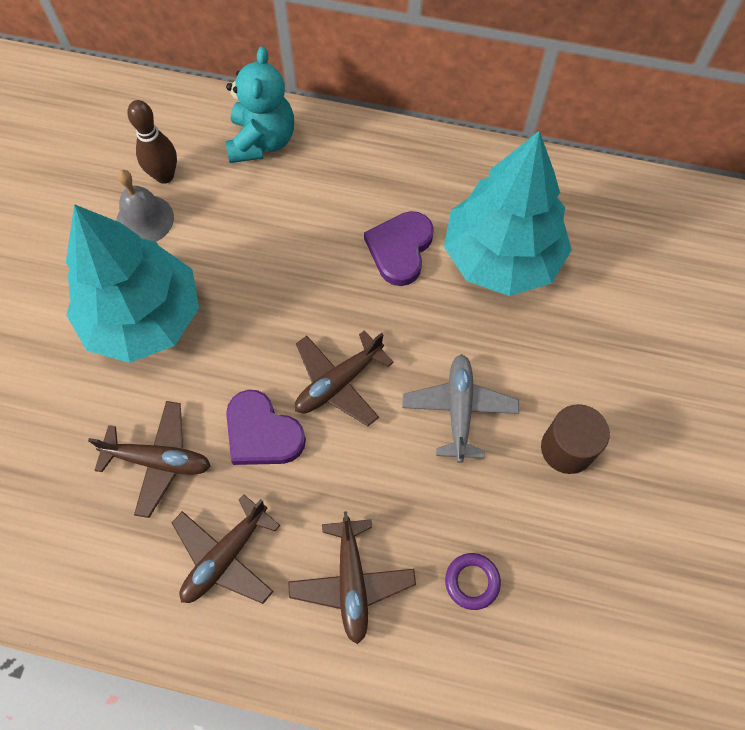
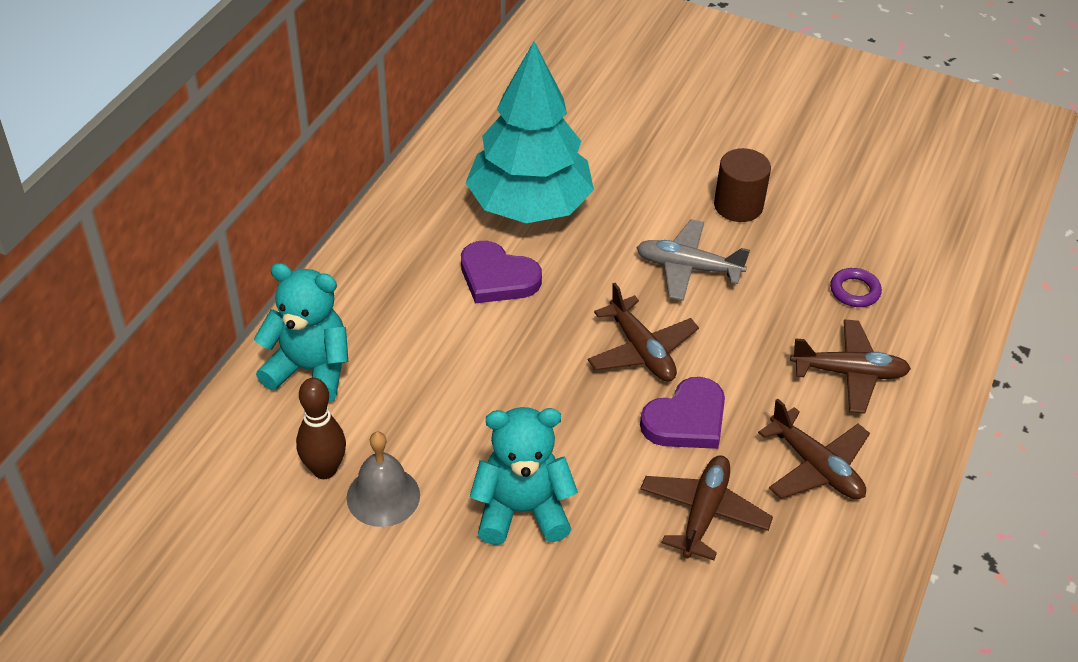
camera: 80 degrees left, 20 degrees down
(143, 318) = (522, 510): turquoise tree -> turquoise teddy bear

